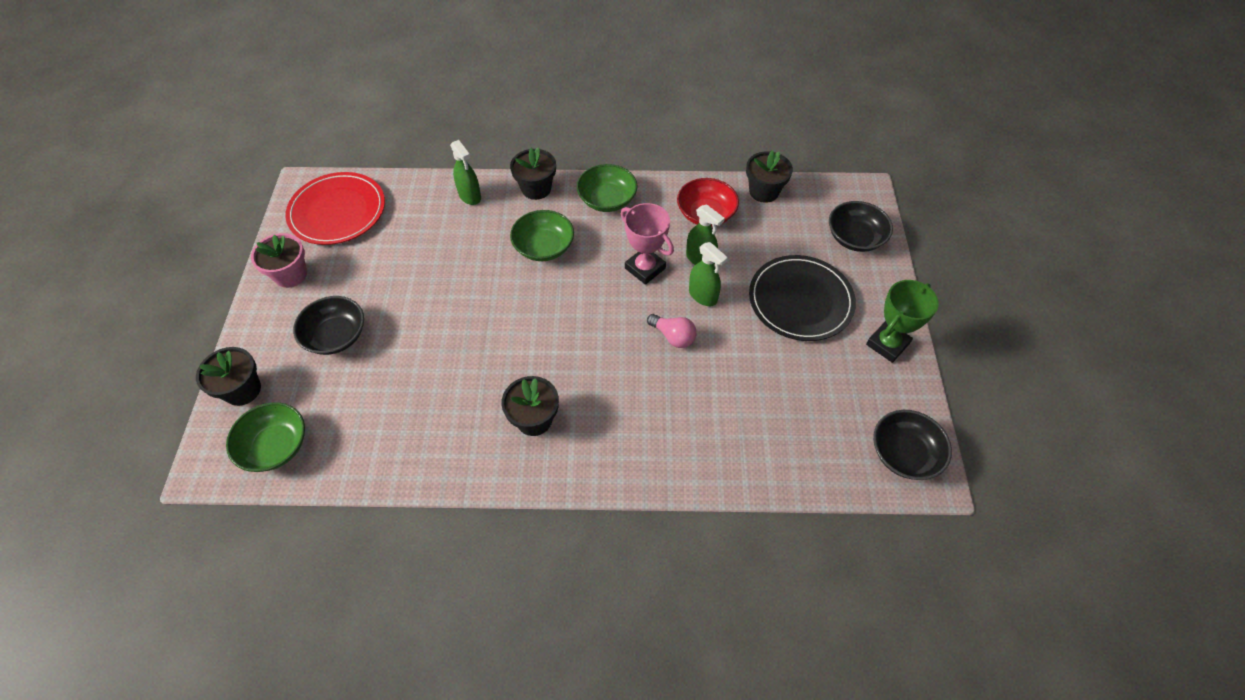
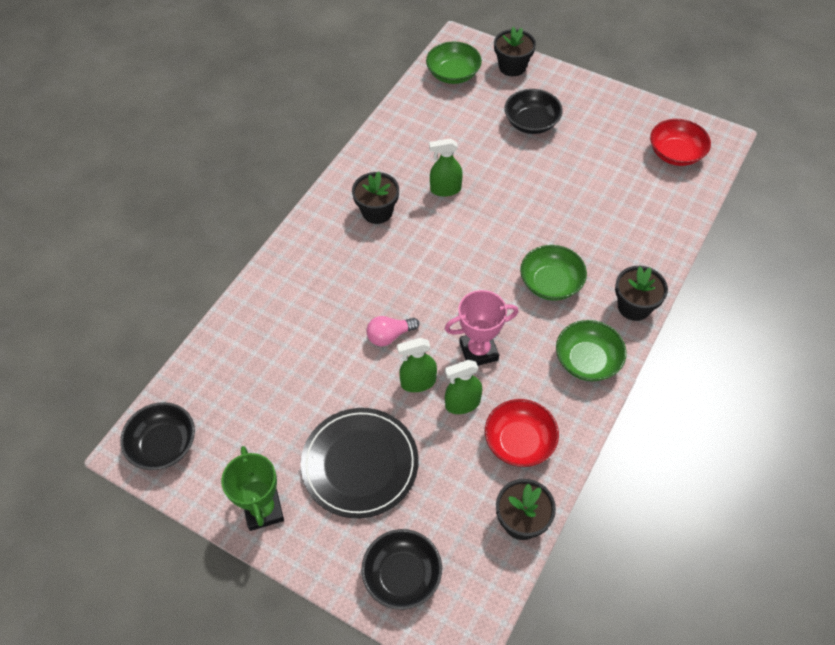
camera: 120 degrees right, 0 degrees up
(290, 274) = (613, 110): pink flower pot -> none
(337, 211) = (675, 153): red plate -> red bowl
(470, 196) = (650, 251): green spray bottle -> green spray bottle (445, 189)

